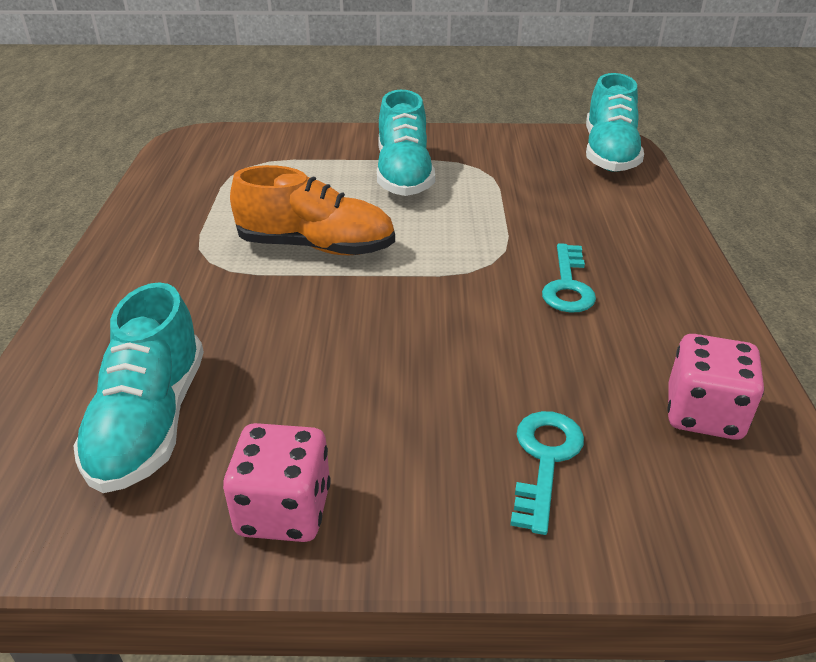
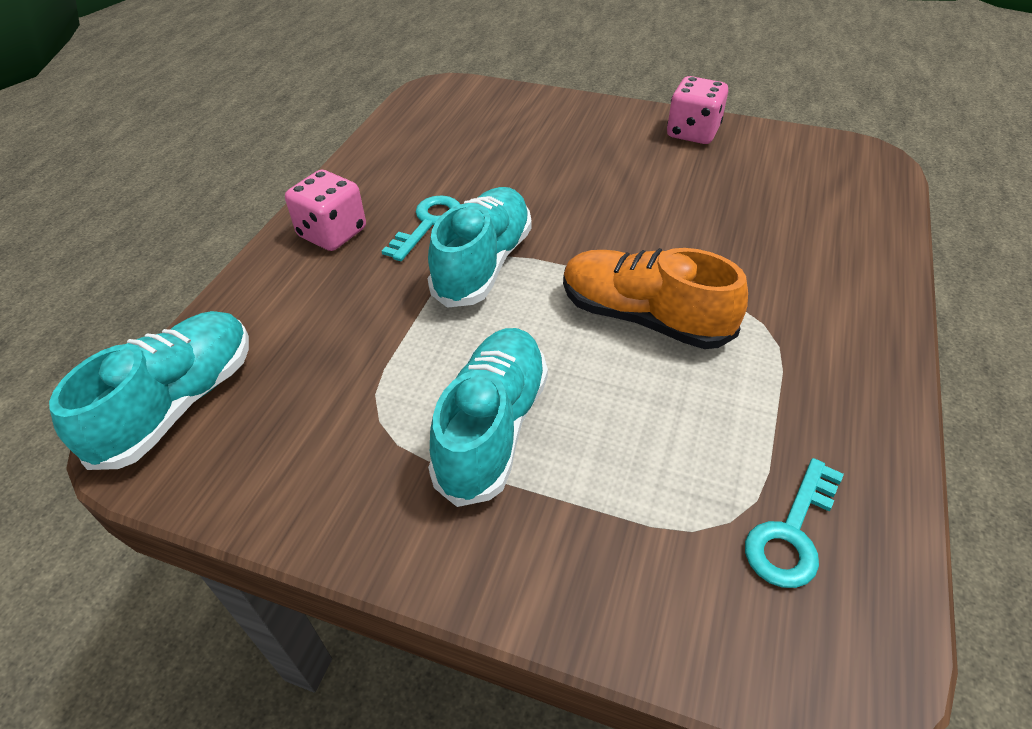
camera: 160 degrees left, 10 degrees up
(150, 422) = (782, 186): turquoise shoe -> turquoise shoe (483, 264)
(545, 460) = (539, 128): turquoise key -> turquoise key (791, 533)
(703, 414) = (428, 131): pink dice -> pink dice (332, 233)

